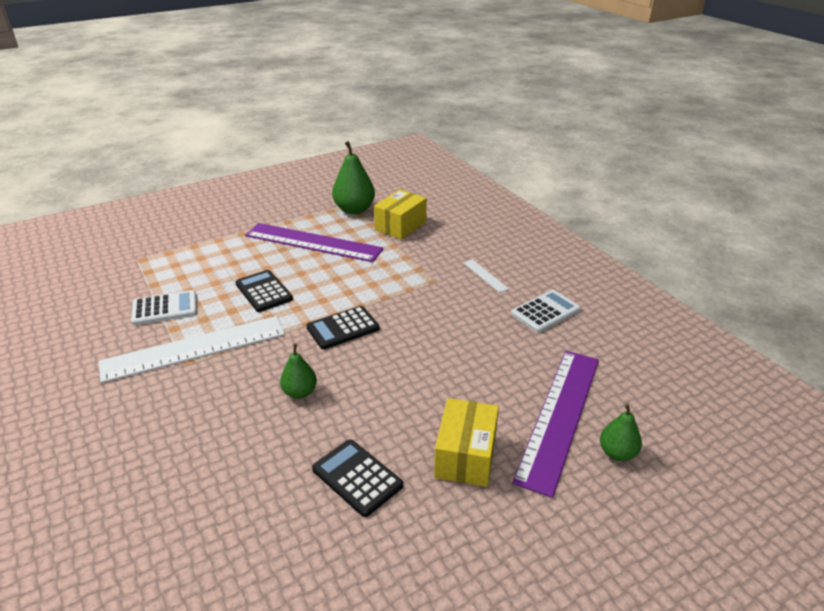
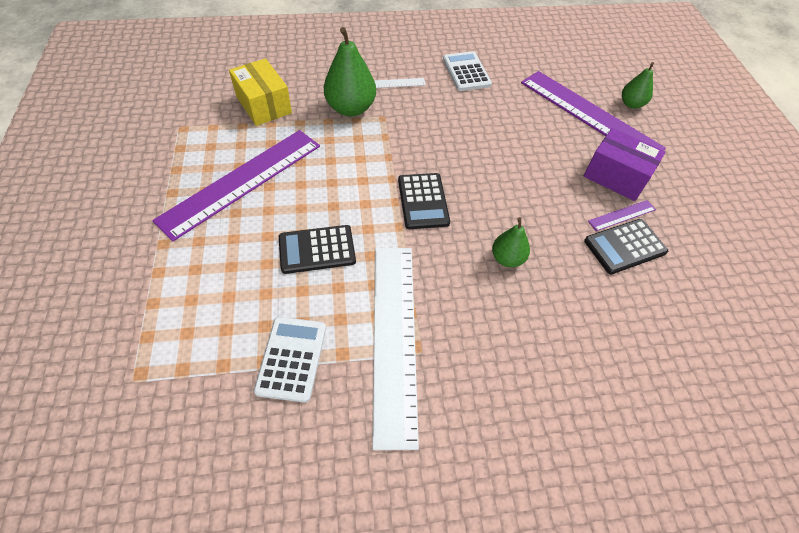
camera: 70 degrees left, 20 degrees up
(354, 210) = (196, 128): green pear -> green pear (351, 108)
(404, 469) = (622, 215): none -> purple ruler
(465, 455) = (616, 176): yellow box -> purple box

